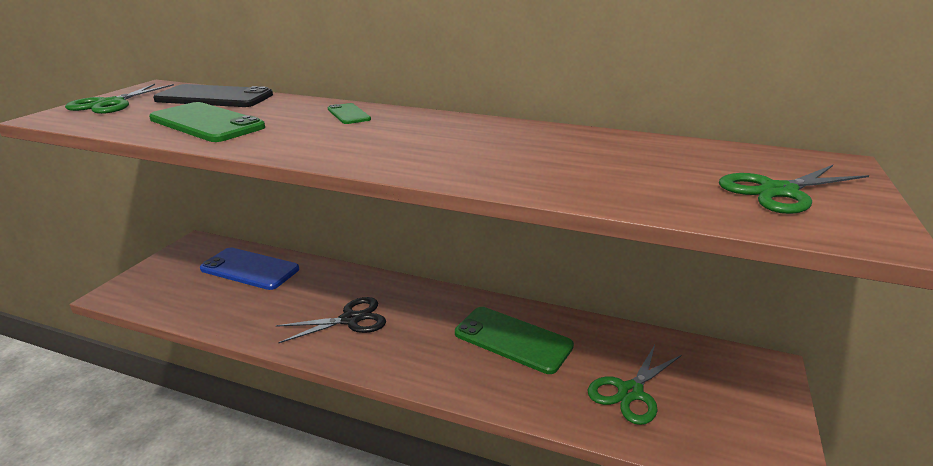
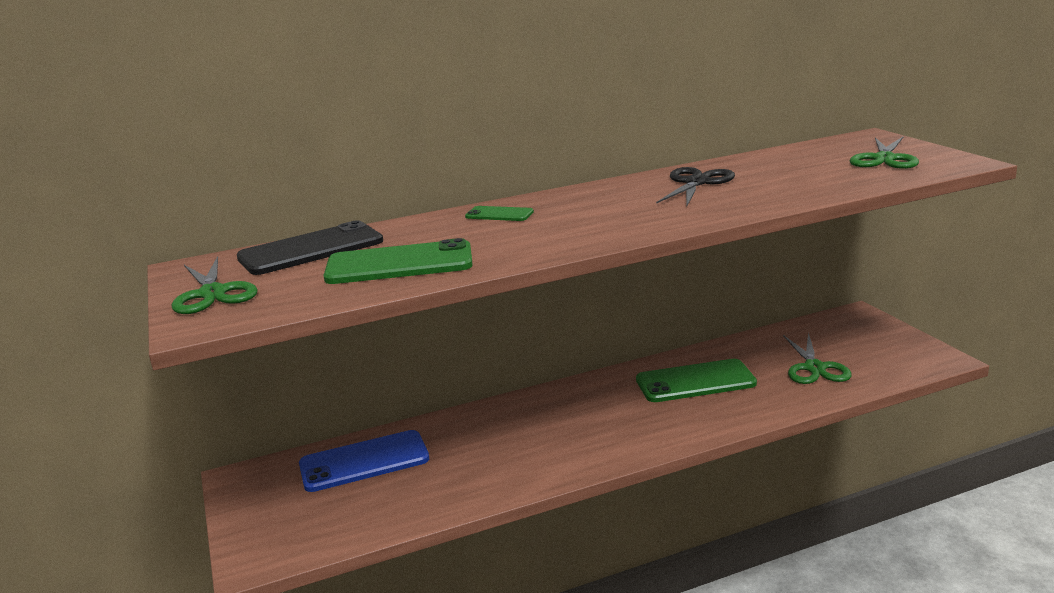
camera: 40 degrees left, 5 degrees down
(350, 320) = (551, 438): black scissors -> black scissors (697, 183)

